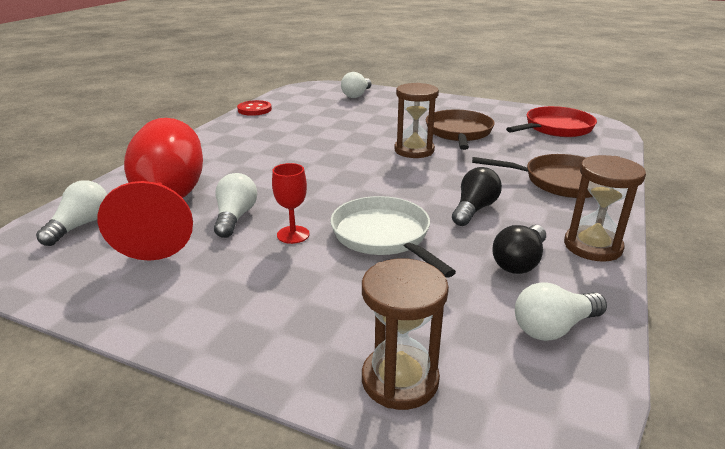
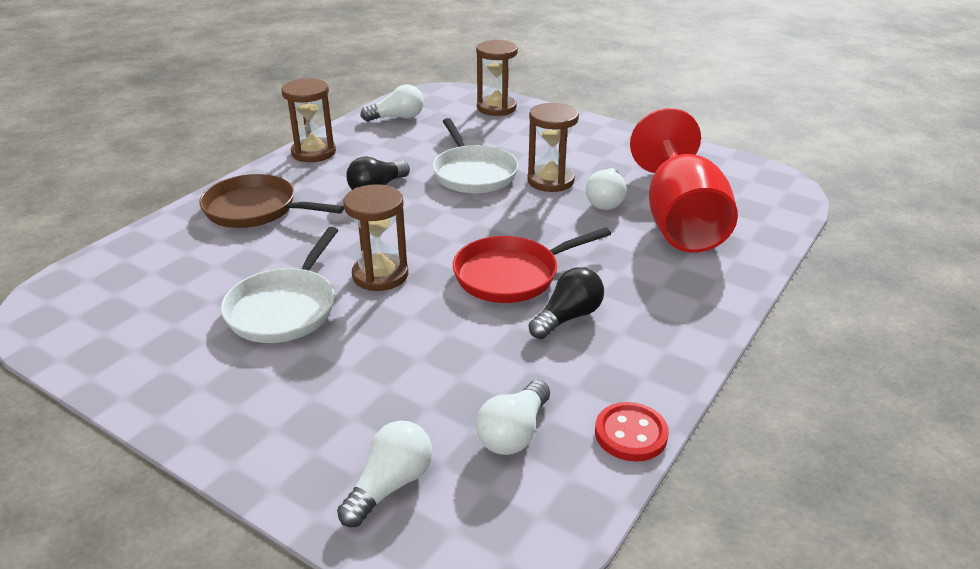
camera: 170 degrees left, 5 degrees up
(80, 225) = (750, 205): white light bulb -> white light bulb (514, 433)
(293, 234) = (550, 181): red goblet -> brown hourglass
(459, 133) = (285, 308): brown pan -> white pan
(519, 262) = (381, 148): black light bulb -> black light bulb (568, 317)
(556, 128) = (125, 303): red pan -> red pan (512, 275)

